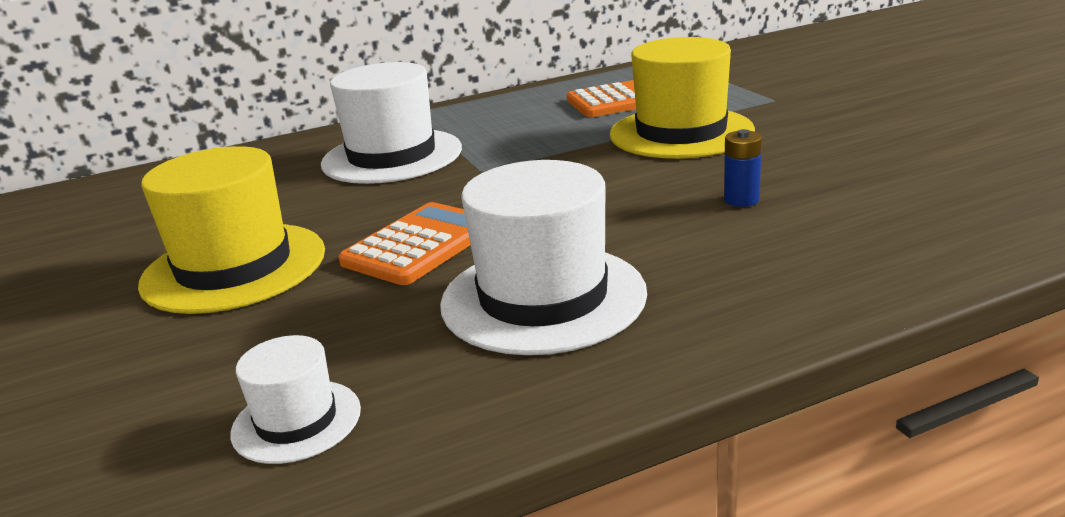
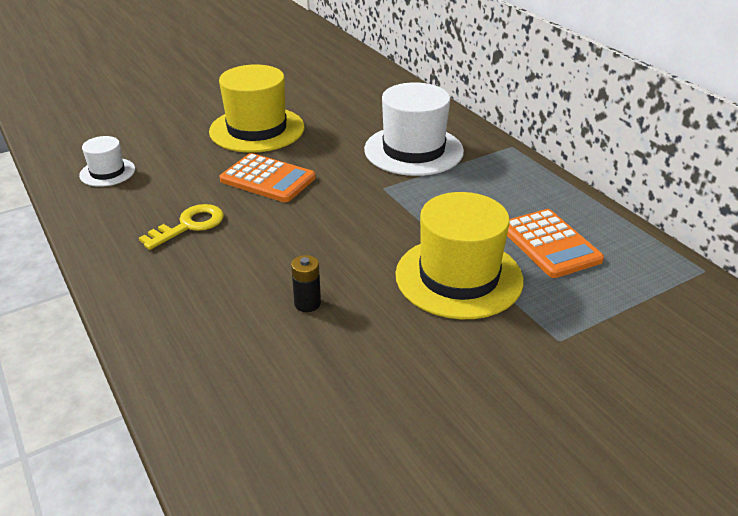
camera: 80 degrees right, 10 degrees up
(543, 298) = (189, 225): white hat -> yellow key
(741, 200) = (307, 303): blue battery -> black battery

